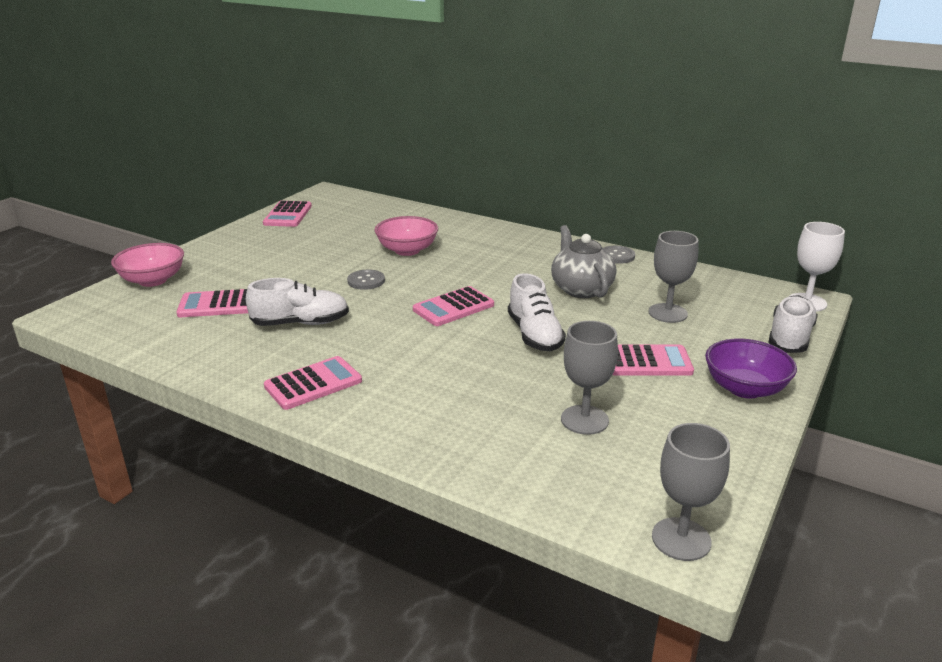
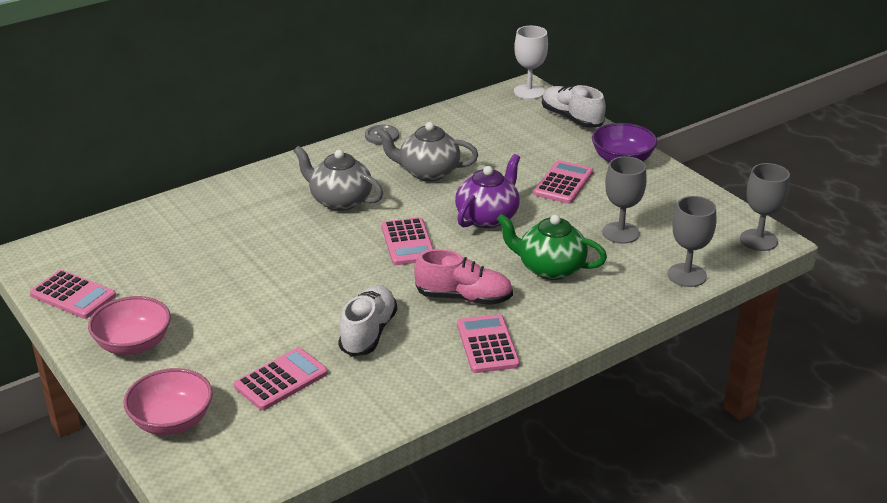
camera: 65 degrees left, 5 degrees up
(217, 305) = (281, 380): pink calculator -> pink calculator turned 150 degrees counterclockwise
(366, 281) = (310, 277): grey button -> none
(384, 354) = (464, 297): none -> pink shoe
(407, 250) = (261, 238): pink bowl -> pink bowl (133, 344)
(472, 389) = (549, 268): none -> green teapot
(491, 264) = (339, 200): none -> grey teapot
(534, 335) = (488, 217): white shoe -> purple teapot
(667, 313) = (500, 150): grey goblet -> grey goblet (687, 275)

